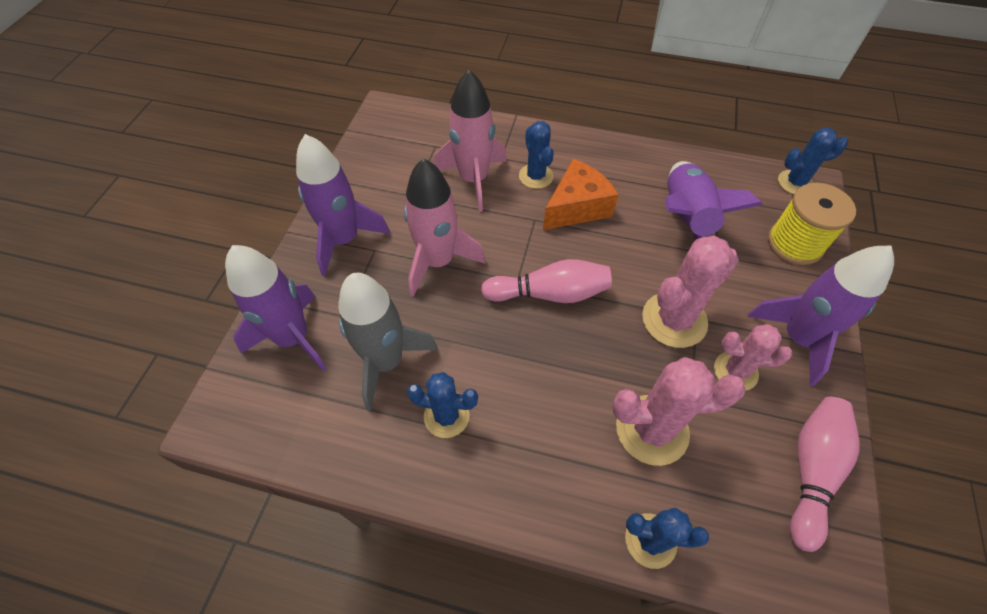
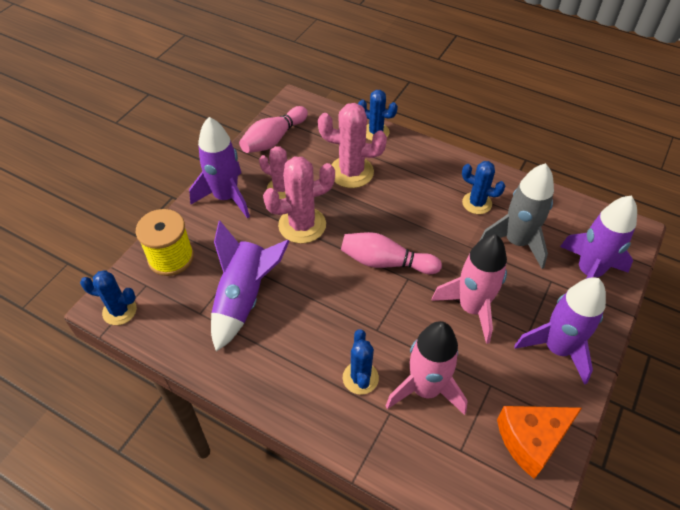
camera: 165 degrees left, 5 degrees down
(577, 207) = (333, 332): orange cheese -> orange cheese (531, 440)

